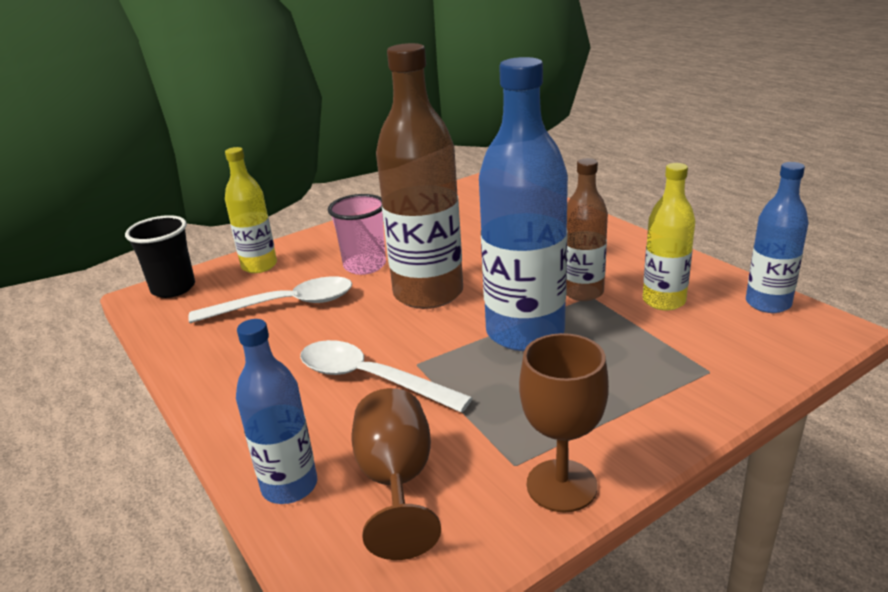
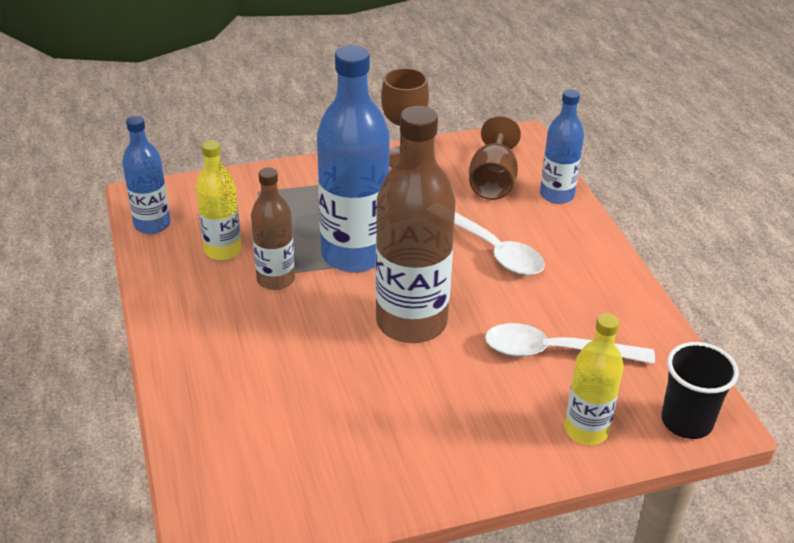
camera: 165 degrees left, 10 degrees up
(365, 266) = (462, 387): pink cup -> none

